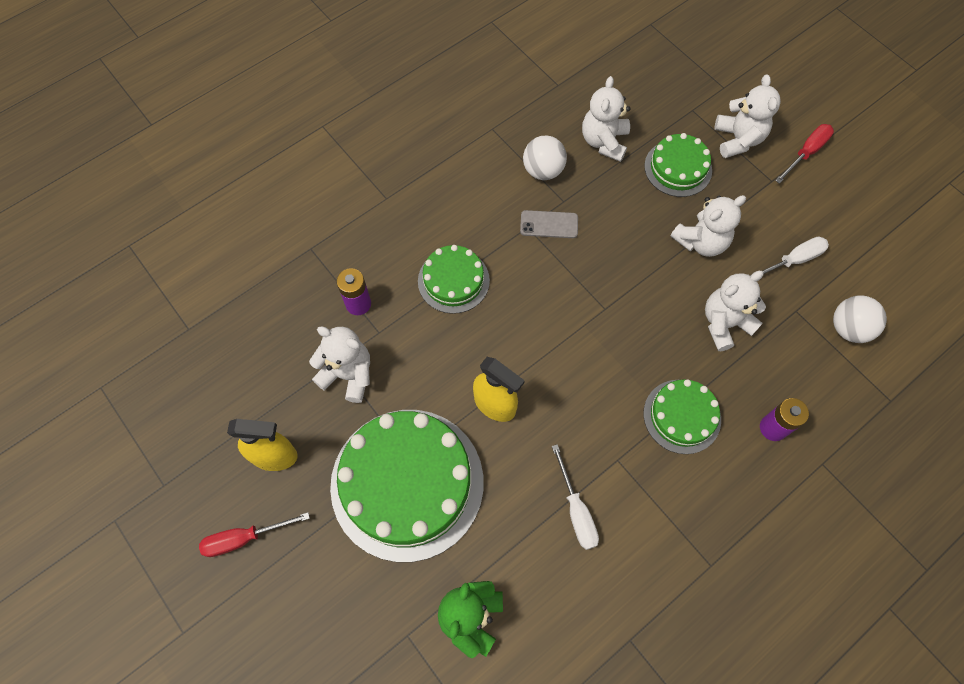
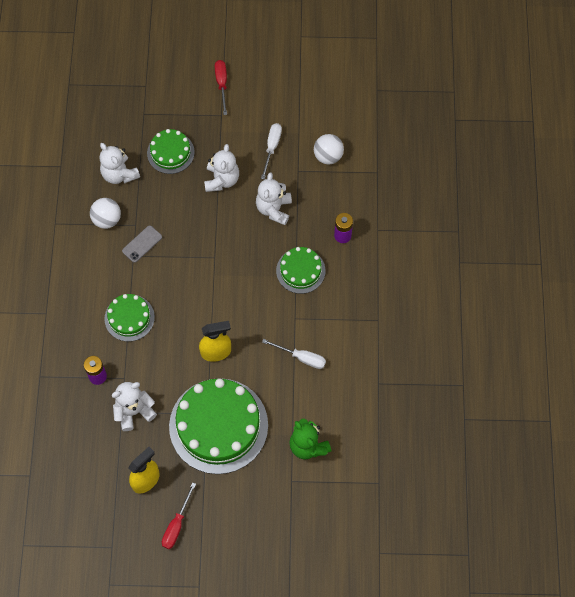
camera: 50 degrees left, 0 degrees up
(738, 139) = (182, 108): white teddy bear -> none

